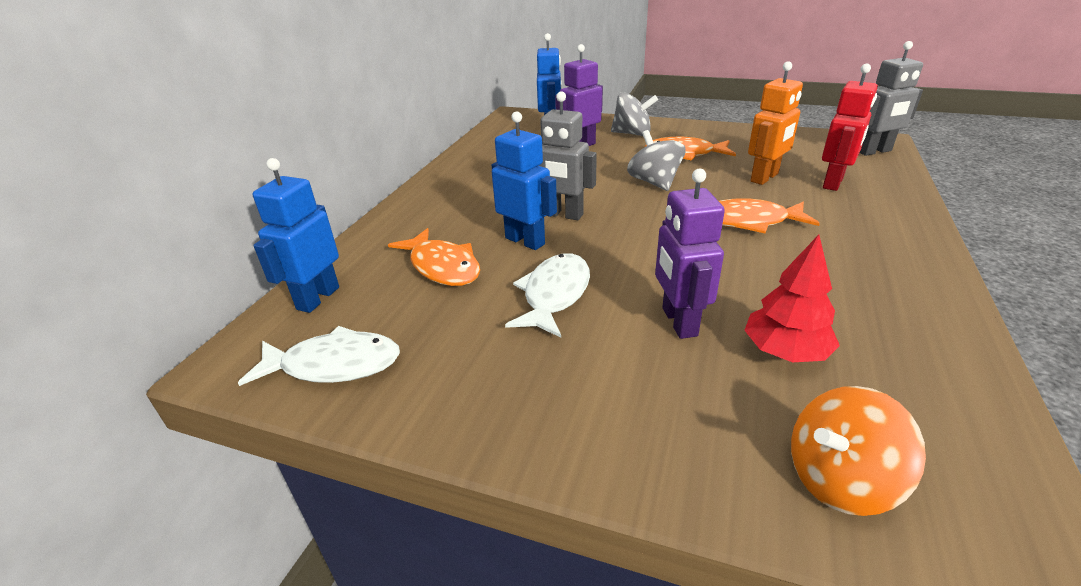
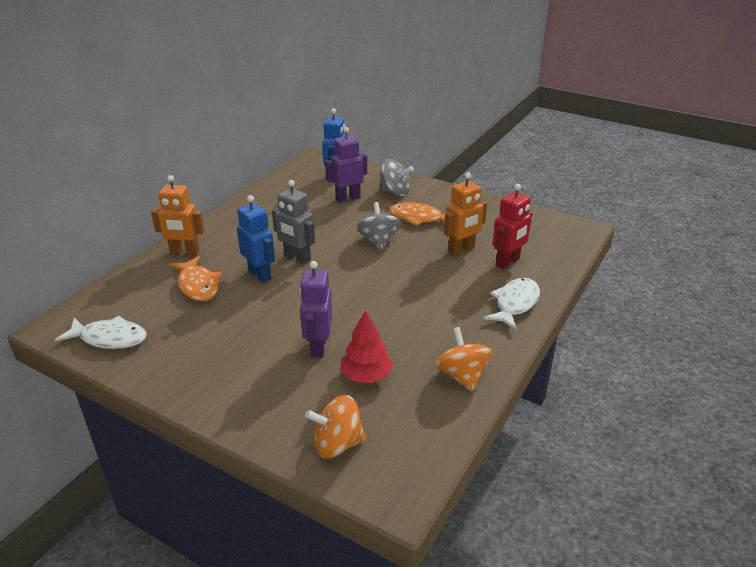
camera: 10 degrees right, 0 degrees up
(318, 298) = (115, 295): blue robot -> none
(401, 230) = (184, 253): none -> orange robot
(554, 295) = (256, 316): white fish -> white fish (515, 304)
(749, 221) = (419, 284): orange fish -> none
(874, 151) = (567, 238): grey robot -> none
(923, 327) = (462, 376): none -> orange spinning top

